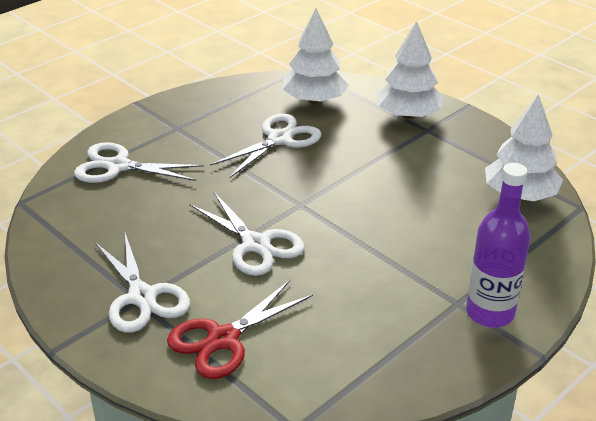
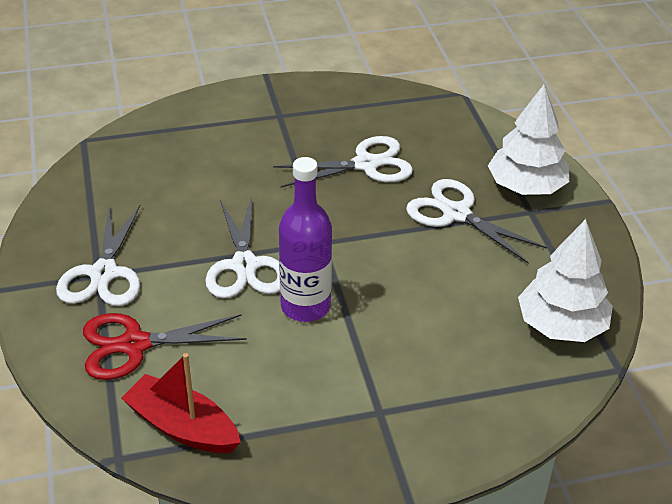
camera: 30 degrees right, 5 degrees up
(118, 166) = (193, 136): white scissors -> white scissors (456, 214)
(314, 100) = (442, 134): white tree -> none
(324, 382) = (182, 427): none -> red boat
(490, 313) = (401, 436): purple bottle -> purple bottle (305, 306)

